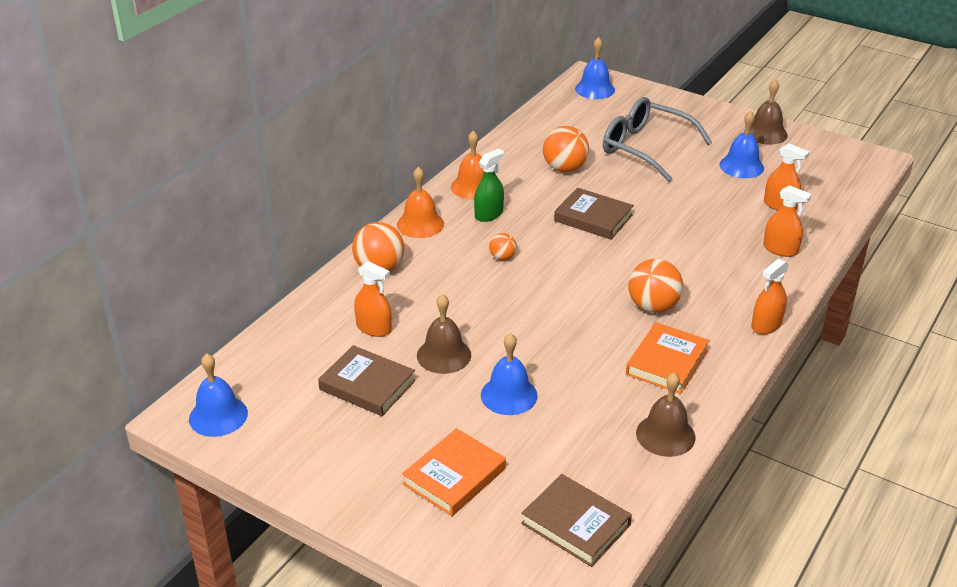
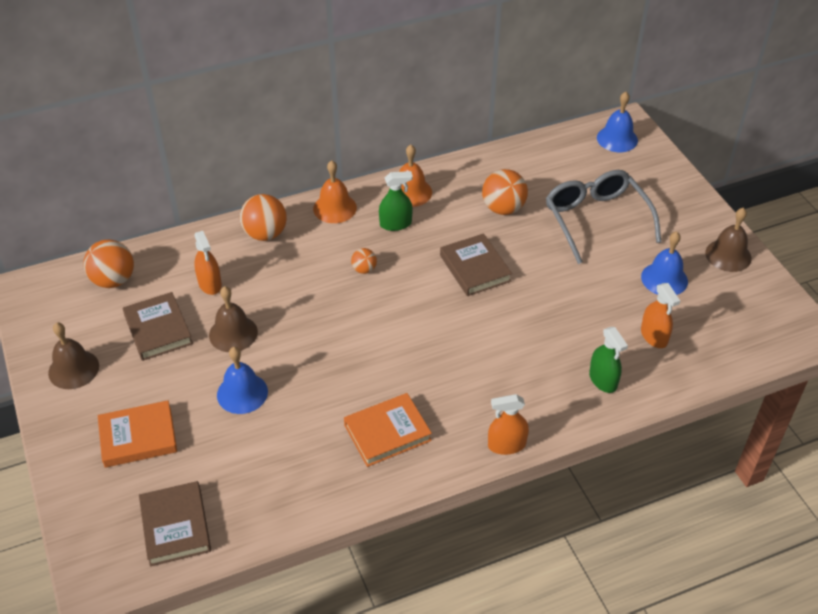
camera: 35 degrees right, 10 degrees up
(218, 416) = (45, 301): blue bell -> none
(653, 306) = (432, 376): orange ball -> orange ball (113, 280)
(665, 435) = (316, 494): brown bell -> brown bell (73, 369)
(780, 249) = (603, 380): orange spray bottle -> green spray bottle

